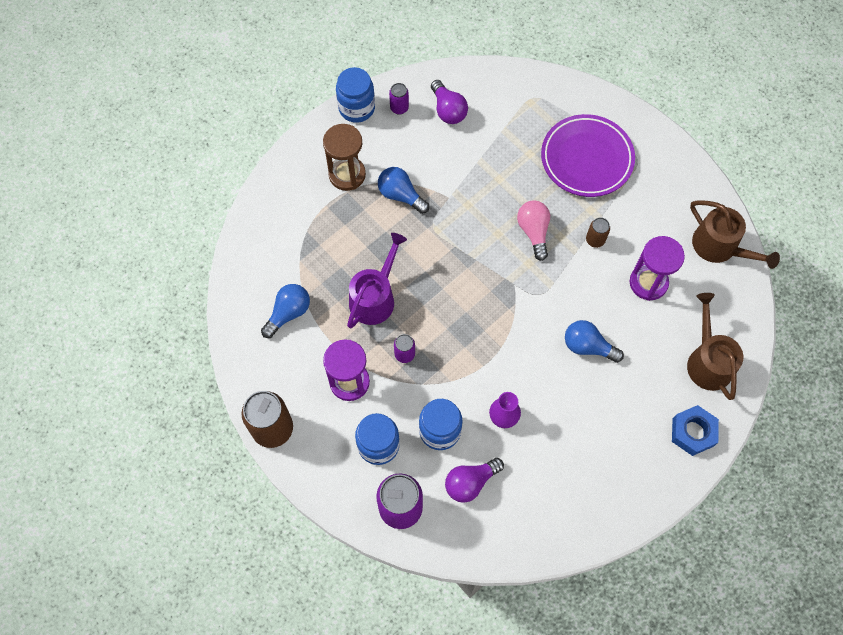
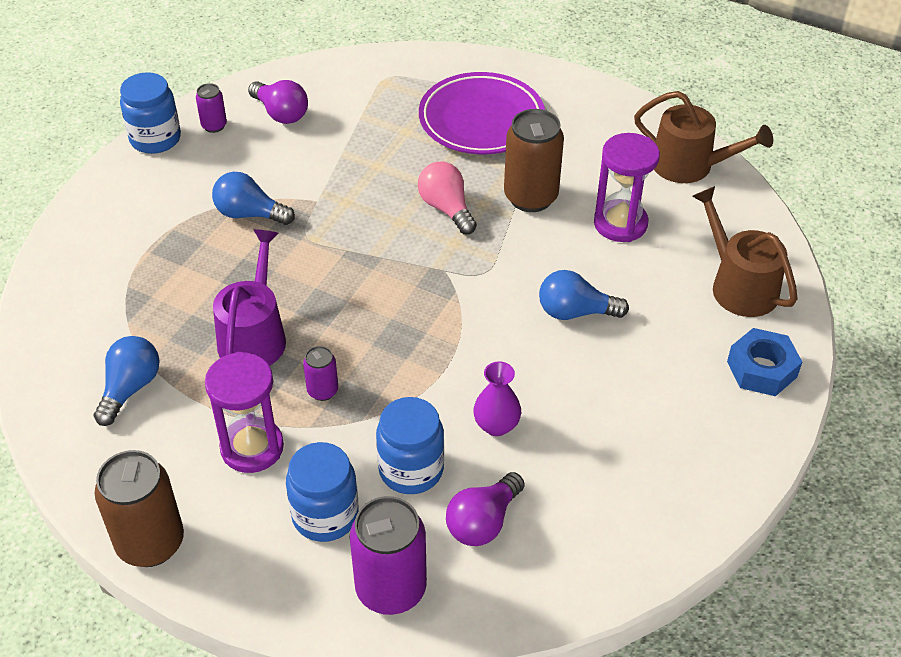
camera: 20 degrees left, 20 degrees down
(347, 174) = (166, 210): brown hourglass -> none
(595, 240) = (530, 197): brown can -> brown can, size x1.99

